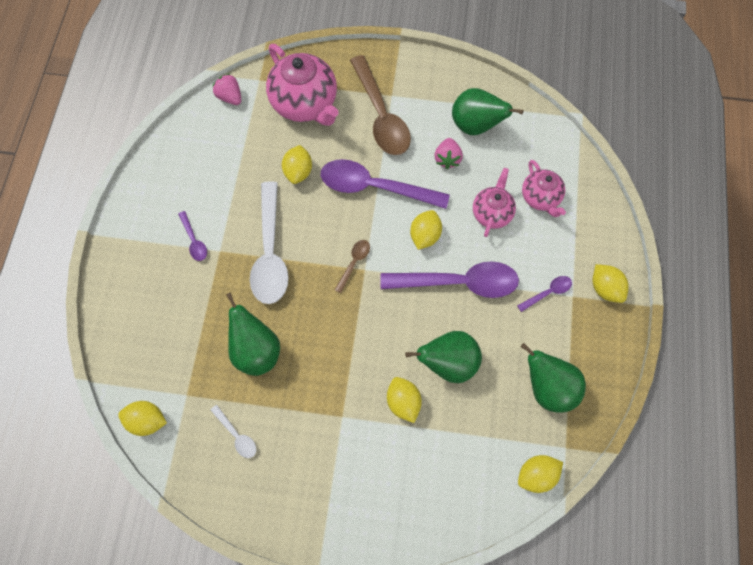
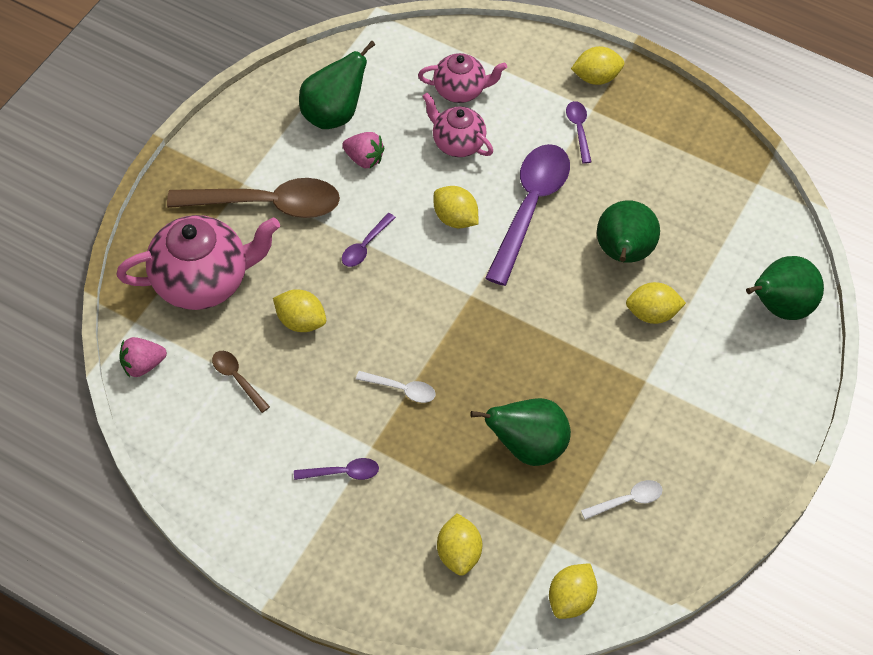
camera: 70 degrees left, 10 degrees down
(270, 252) = (401, 389): white spoon -> white spoon, size x0.45
(354, 263) = (457, 303): brown spoon -> brown spoon (237, 379)
(375, 187) = (365, 246): purple spoon -> purple spoon, size x0.45
(536, 475) = (777, 220): yellow lemon -> yellow lemon (458, 553)
(548, 388) = (687, 172): green pear -> green pear (779, 306)

